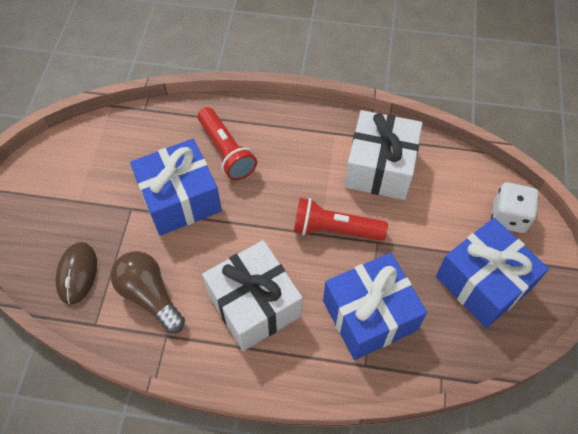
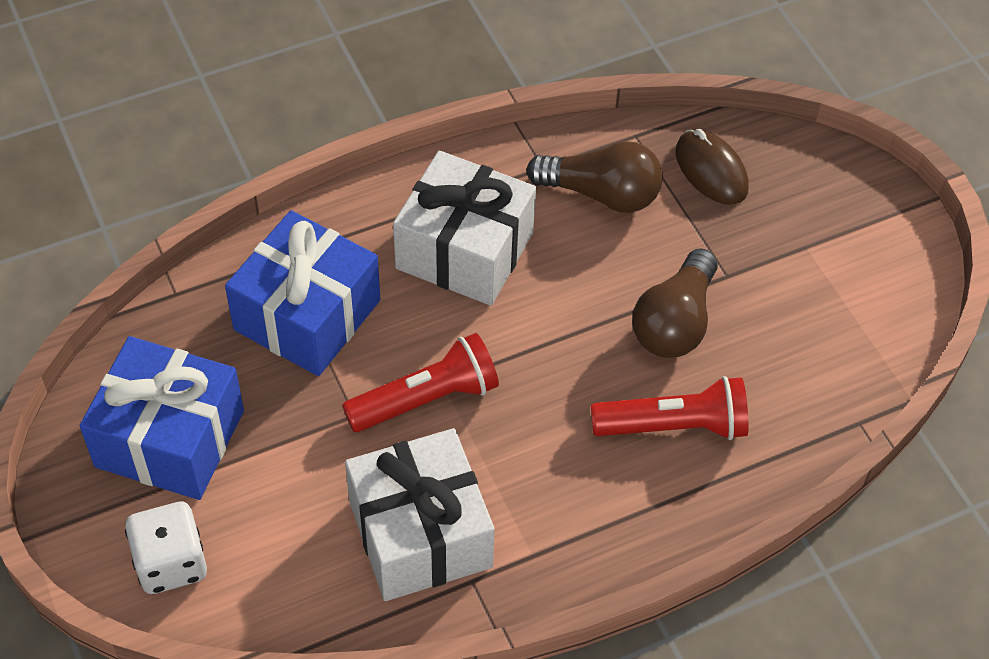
camera: 145 degrees right, 5 degrees down
(180, 199) = (674, 322): blue gift -> brown light bulb
(226, 151) = (674, 426): red flashlight -> red flashlight turned 150 degrees clockwise

